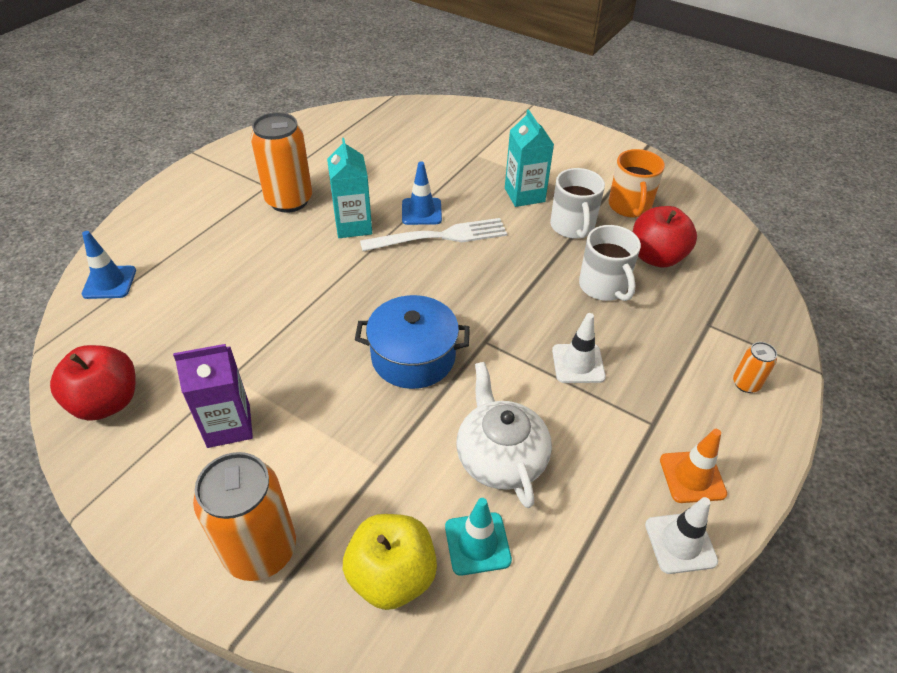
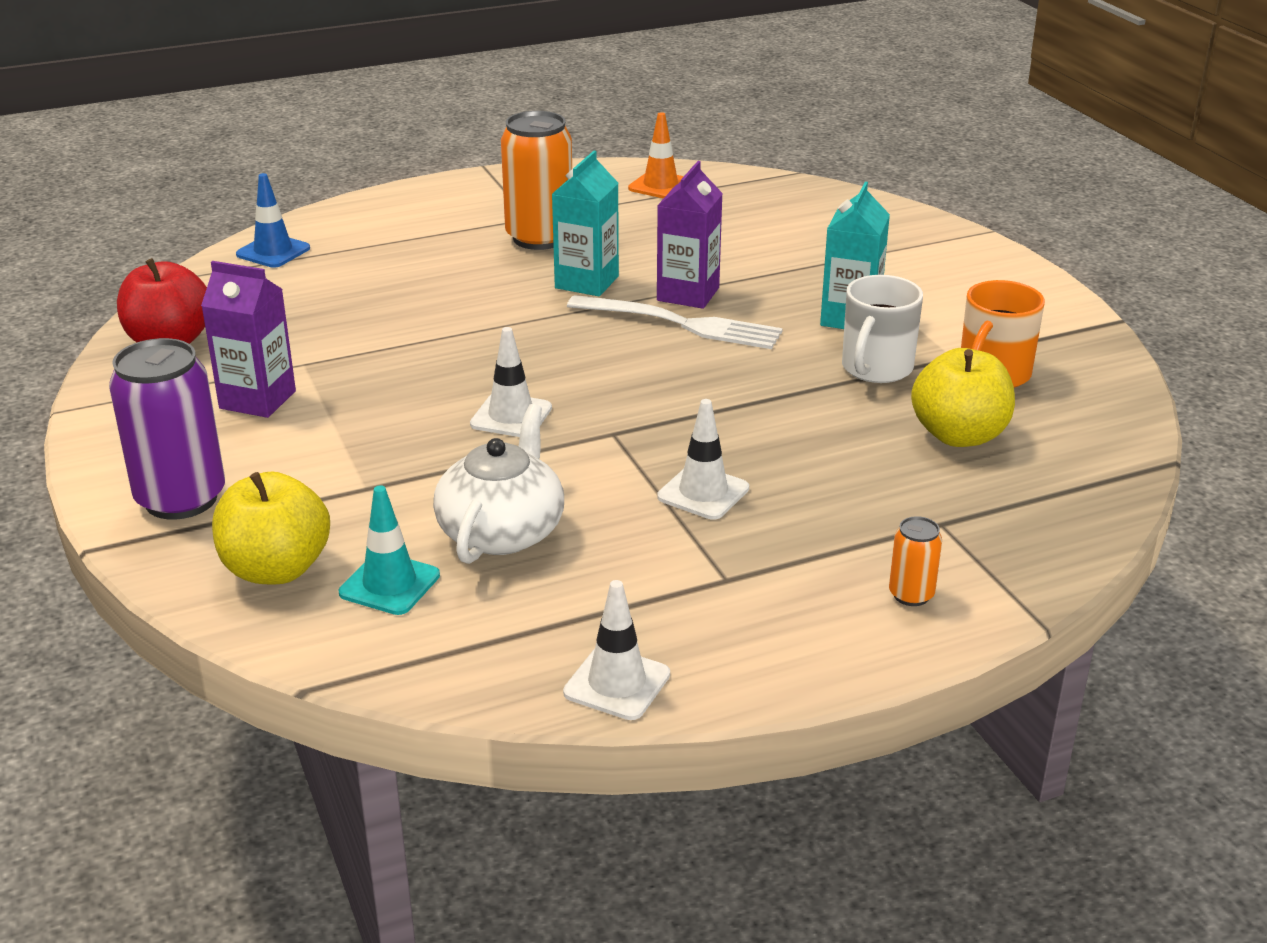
camera: 35 degrees right, 15 degrees down
(260, 550) = (181, 499): orange can -> purple can
(413, 357) = (511, 416): blue pot -> white traffic cone
(421, 212) = (688, 294): blue traffic cone -> purple carton
(603, 286) = (838, 438): white mug -> none
(656, 257) = (959, 435): red apple -> yellow apple
(692, 477) = (711, 641): orange traffic cone -> orange traffic cone (660, 186)

